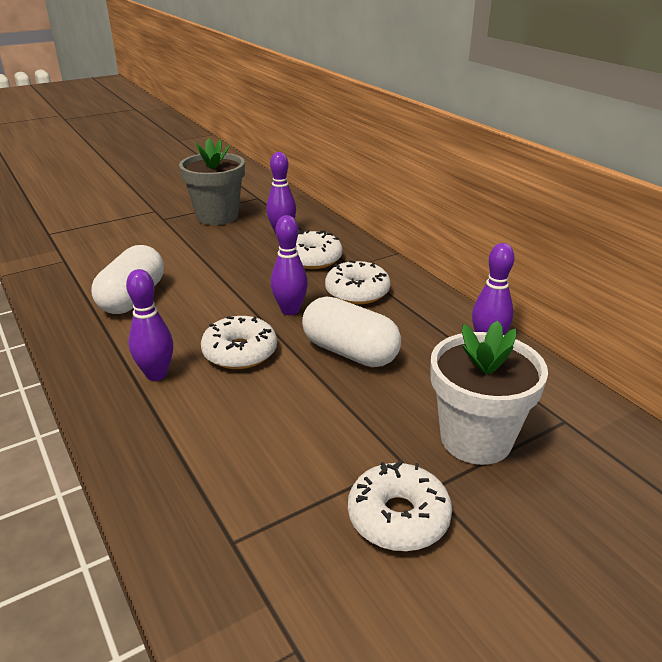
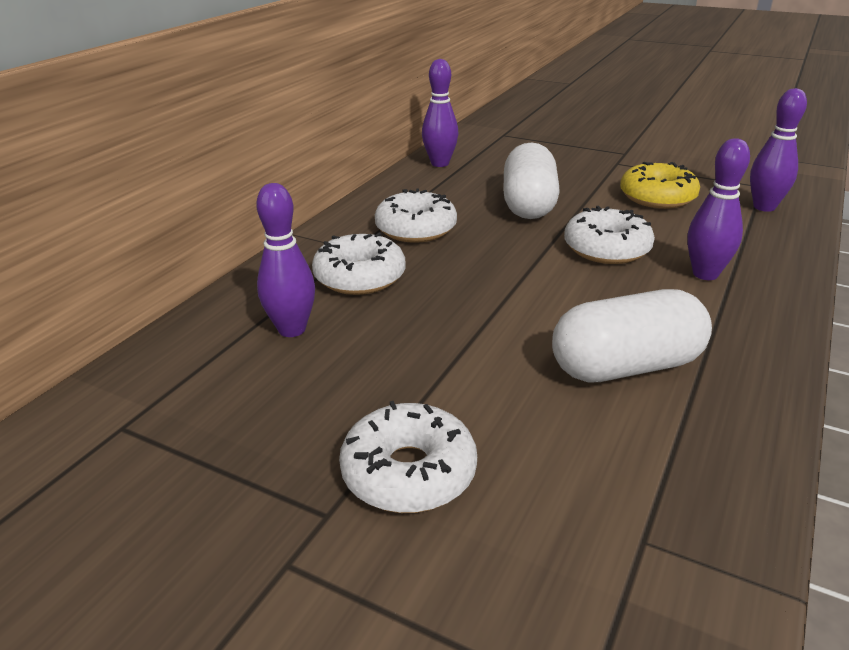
camera: 120 degrees left, 0 degrees up
(217, 216) = (263, 434): grey flower pot -> none
(290, 310) = (500, 250): purple bowling pin -> purple bowling pin (764, 207)
(290, 433) = (657, 197): none -> yellow donut
(398, 517) = (660, 155): white donut -> white donut (409, 472)
(476, 439) = (561, 150): white flower pot -> none

